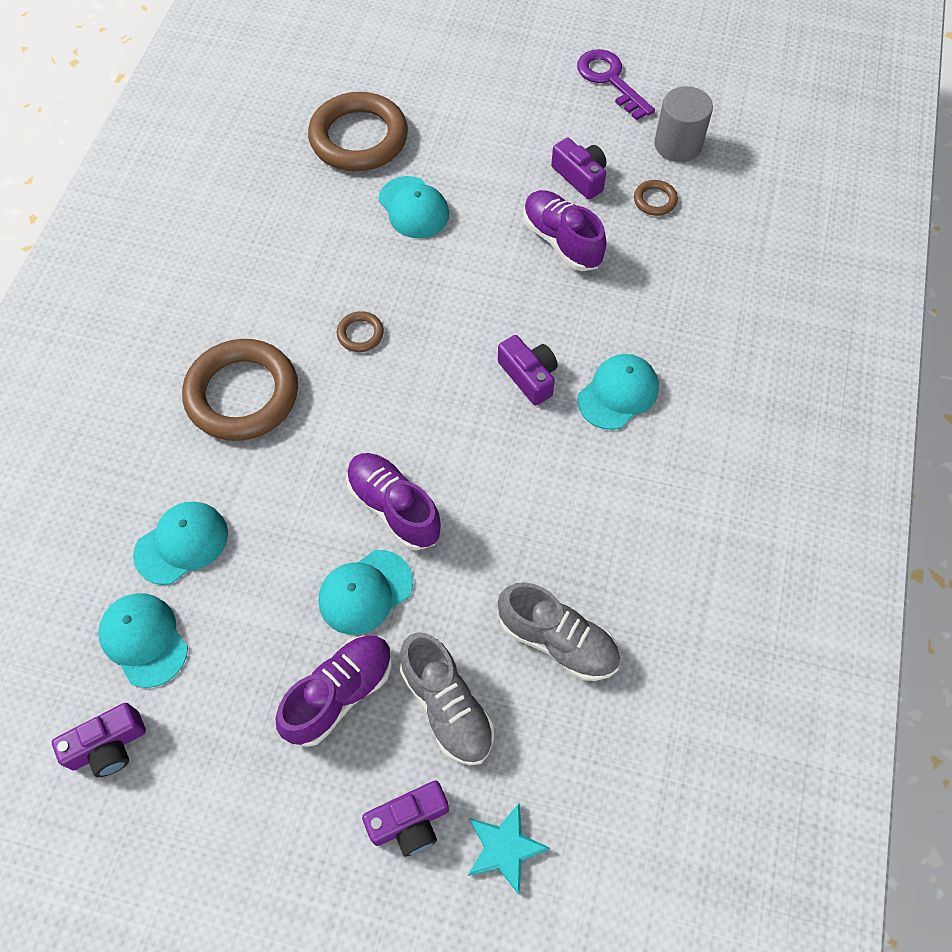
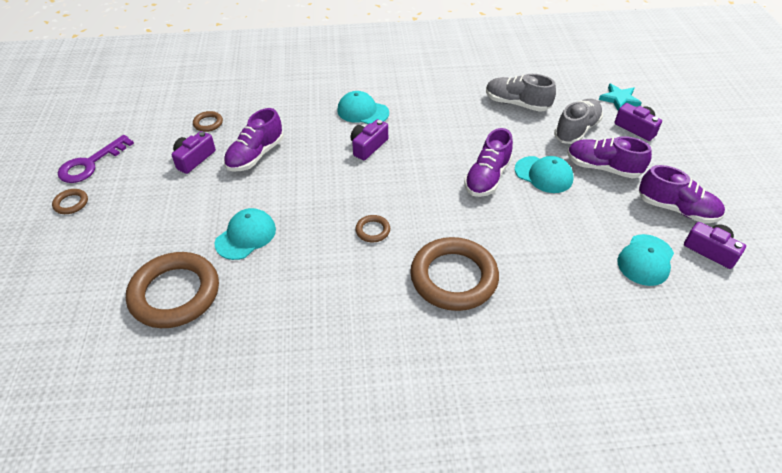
camera: 110 degrees left, 15 degrees down
(181, 544) = (577, 267): turquoise cap -> none
(203, 753) = (676, 209): none -> purple shoe
(542, 63) = (71, 203): none -> brown ring
(557, 640) = (517, 104): grey shoe -> grey shoe turned 75 degrees counterclockwise
(677, 145) = (155, 122): grey cylinder -> none

